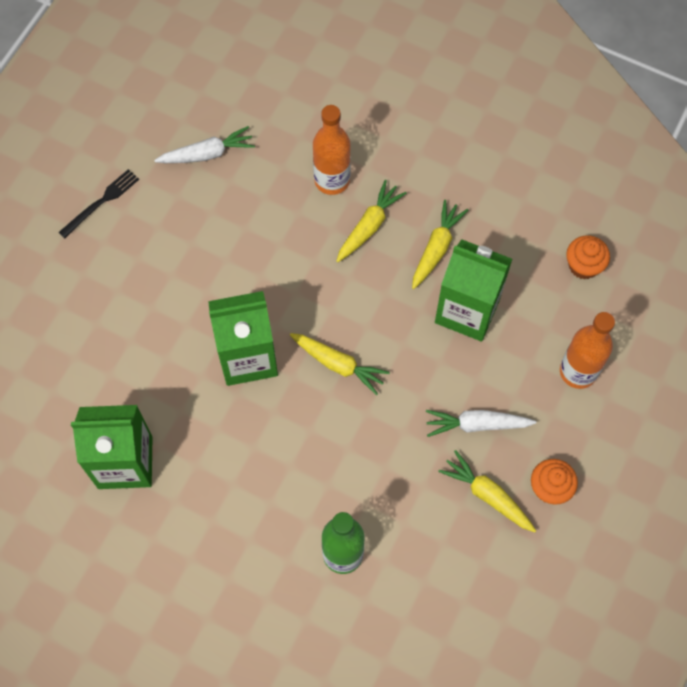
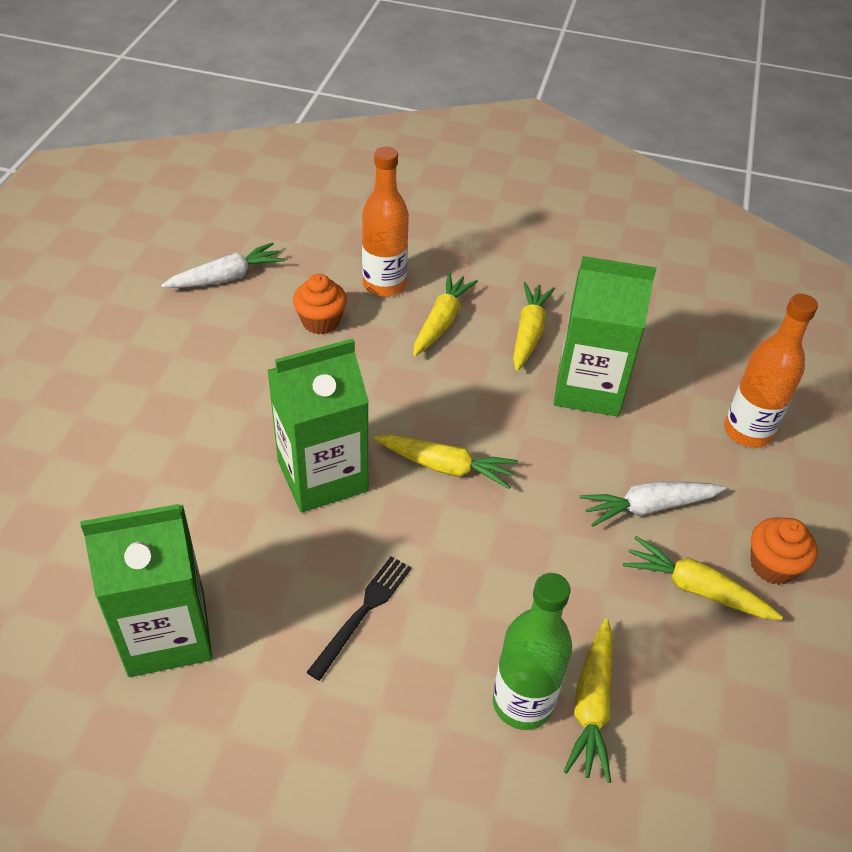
camera: 15 degrees left, 20 degrees down
(101, 202) = (96, 338): black fork -> black fork (363, 612)
(387, 564) = (592, 705): none -> yellow carrot
(583, 265) = (705, 328): orange cupcake -> orange cupcake (321, 322)

